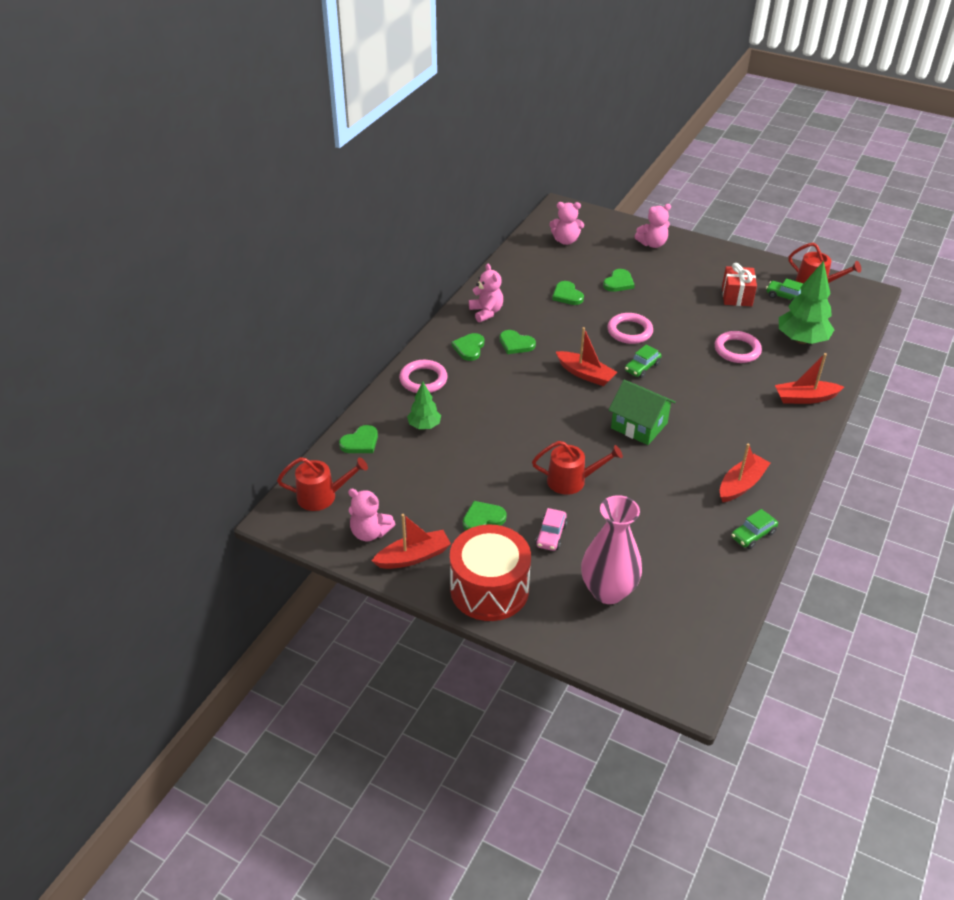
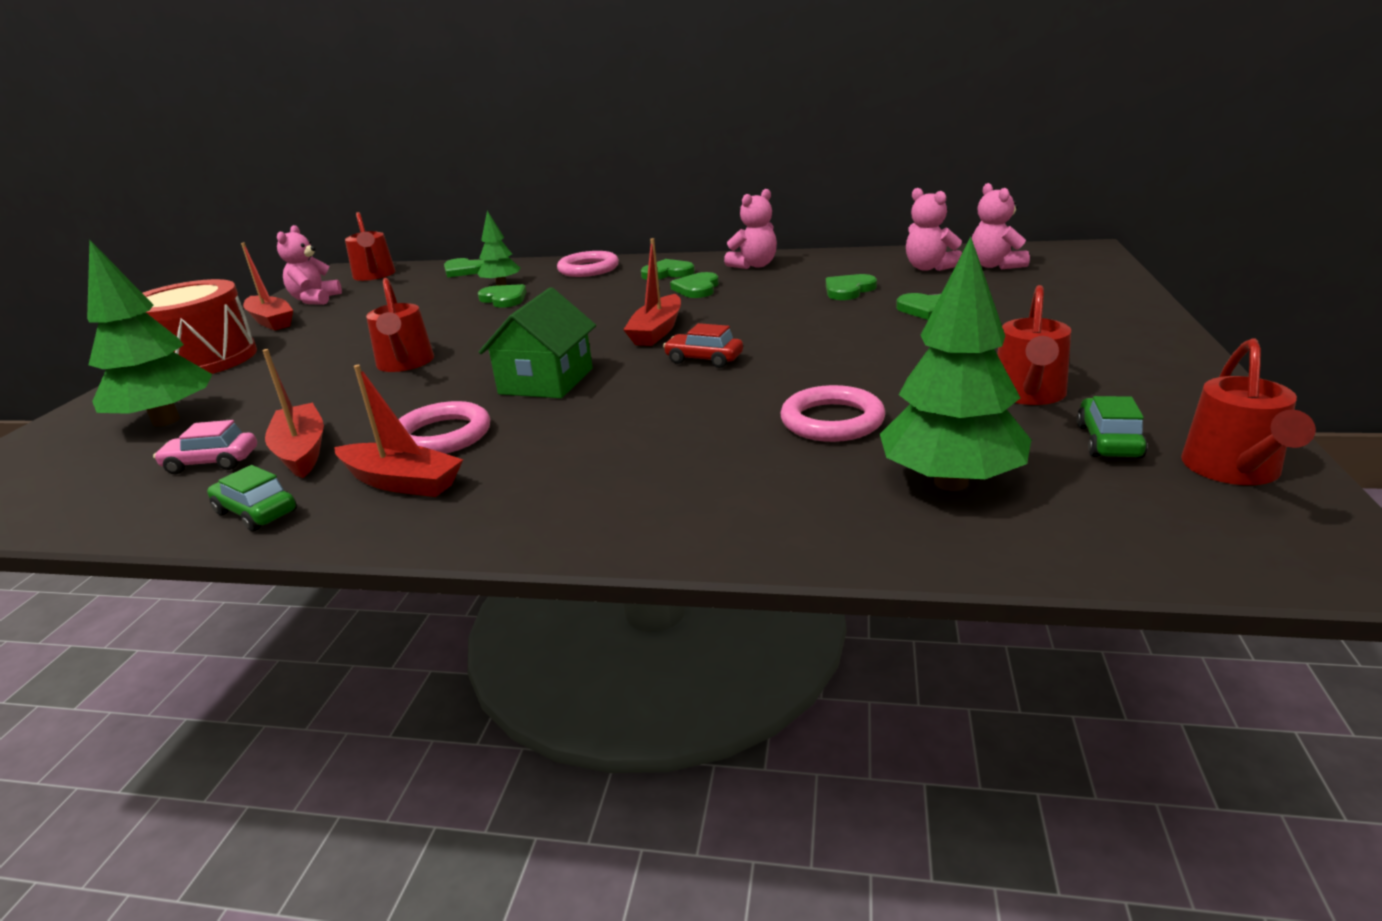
camera: 75 degrees right, 15 degrees down
(483, 519) = (330, 336): green heart -> green heart (504, 299)
(551, 535) = (292, 371): pink car -> pink car (212, 463)
(608, 591) = (166, 421): pink vase -> green tree
(629, 331) = (798, 337): pink ring -> pink ring (442, 435)
(642, 367) = (704, 359): green car -> red car
(652, 244) = (1092, 309): pink teddy bear -> pink teddy bear (929, 268)
(736, 296) = (1028, 394): red gift -> red watering can
(805, 398) = (718, 514): red boat -> red boat (302, 451)

